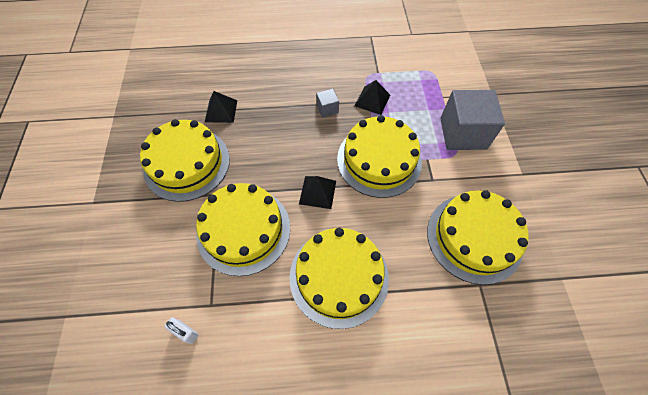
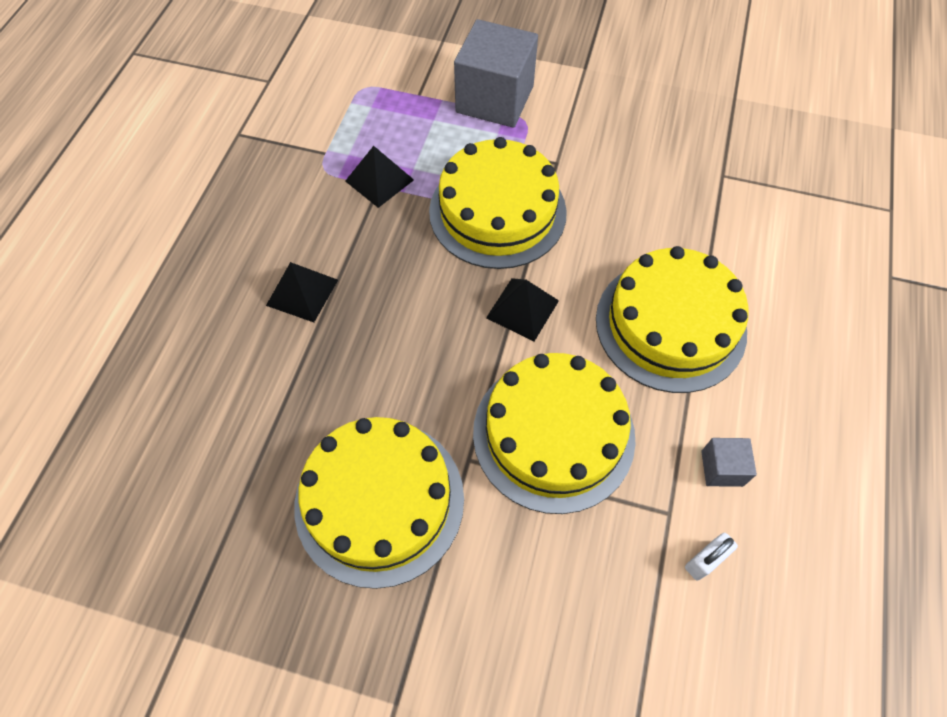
camera: 70 degrees left, 0 degrees up
(221, 111) = (281, 414): black pyramid -> black pyramid (302, 292)
(327, 109) = (365, 246): grey cube -> grey cube (722, 468)
(474, 237) = (659, 154): yellow cake -> none

